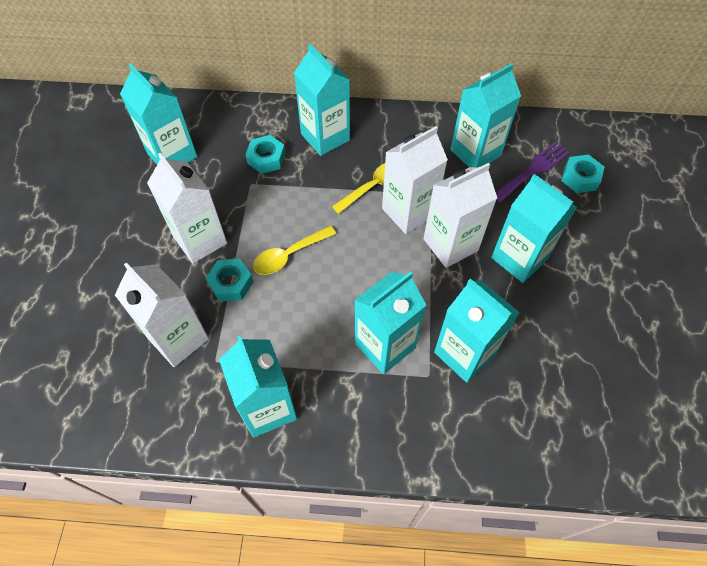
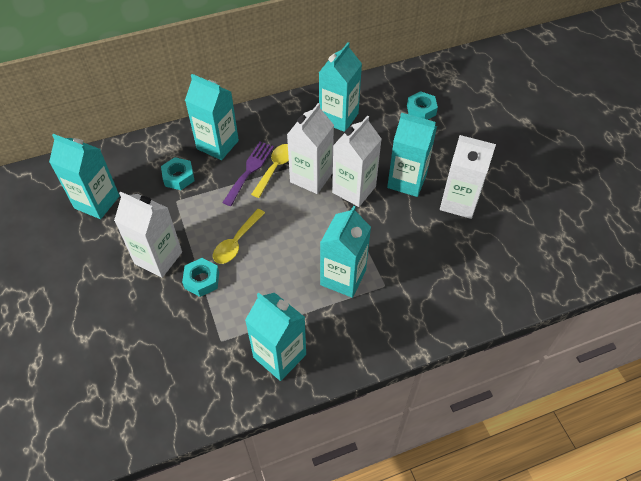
camera: 25 degrees left, 5 degrees down
(178, 339) = (182, 337): white carton -> white carton (459, 202)
(464, 353) = (402, 260): turquoise carton -> none
(533, 170) = (386, 116): purple fork -> purple fork (249, 170)

